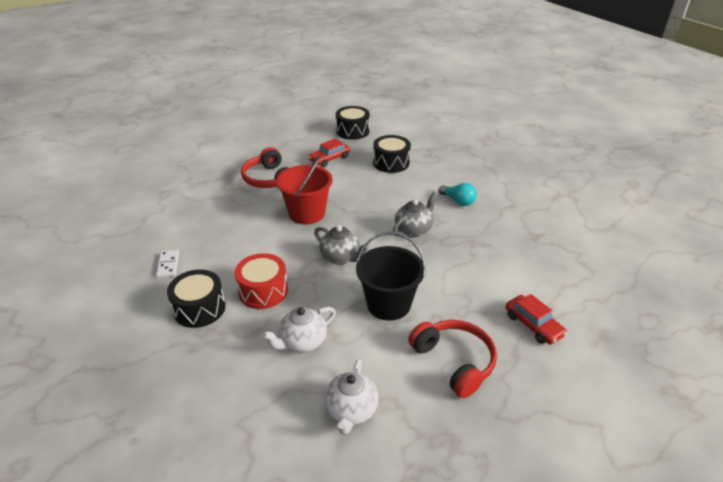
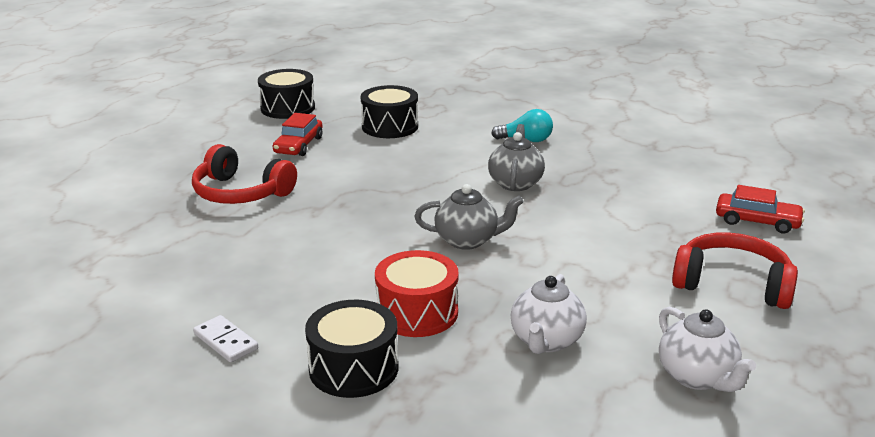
camera: 35 degrees left, 10 degrees down
(307, 213) = (353, 212): red bucket -> none
(388, 304) = (591, 263): black bucket -> none

